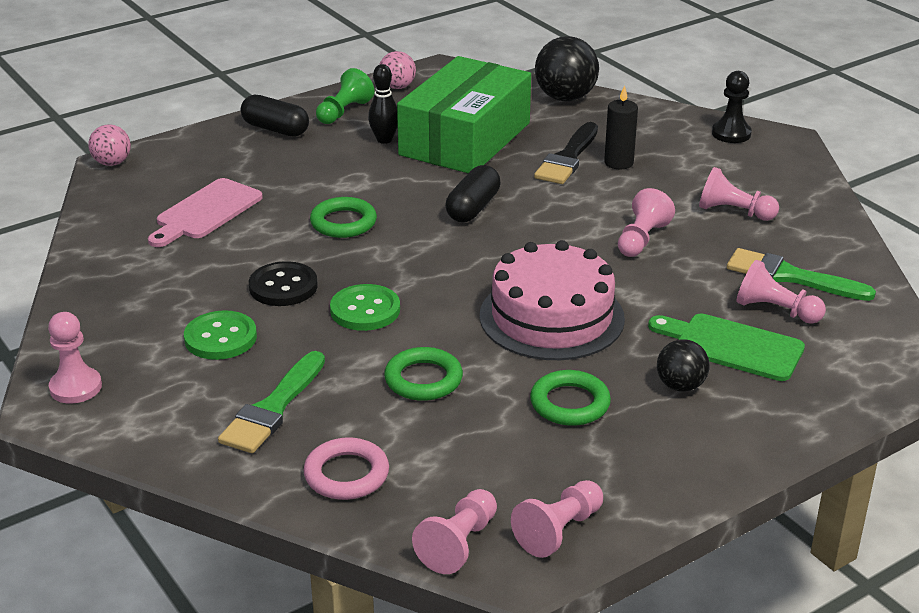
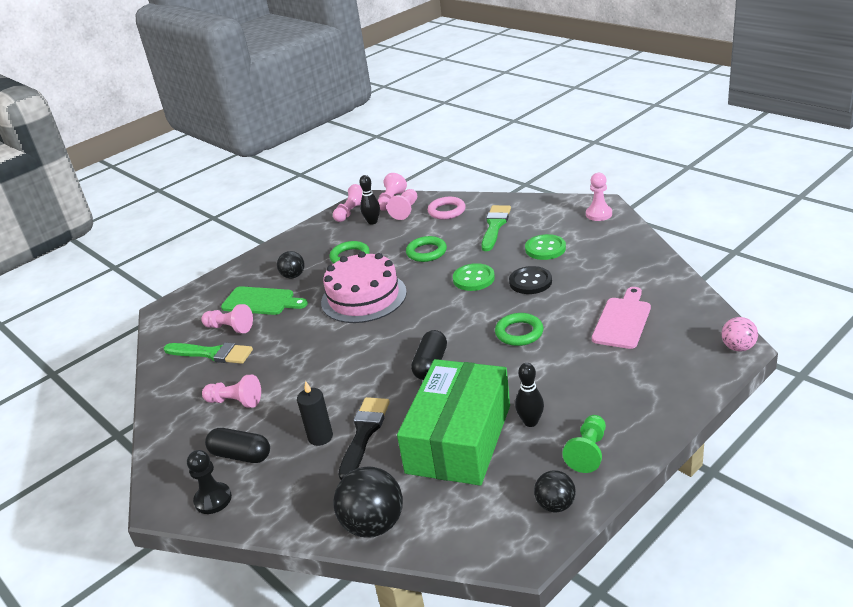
camera: 175 degrees right, 0 degrees up
(275, 129) = (636, 414): black capsule -> black capsule (241, 455)
(397, 87) = (555, 505): pink ball -> black ball
(513, 486) = (372, 222): none -> black bowling pin
(641, 239) = (306, 362): pink pawn -> pink pawn (405, 210)

